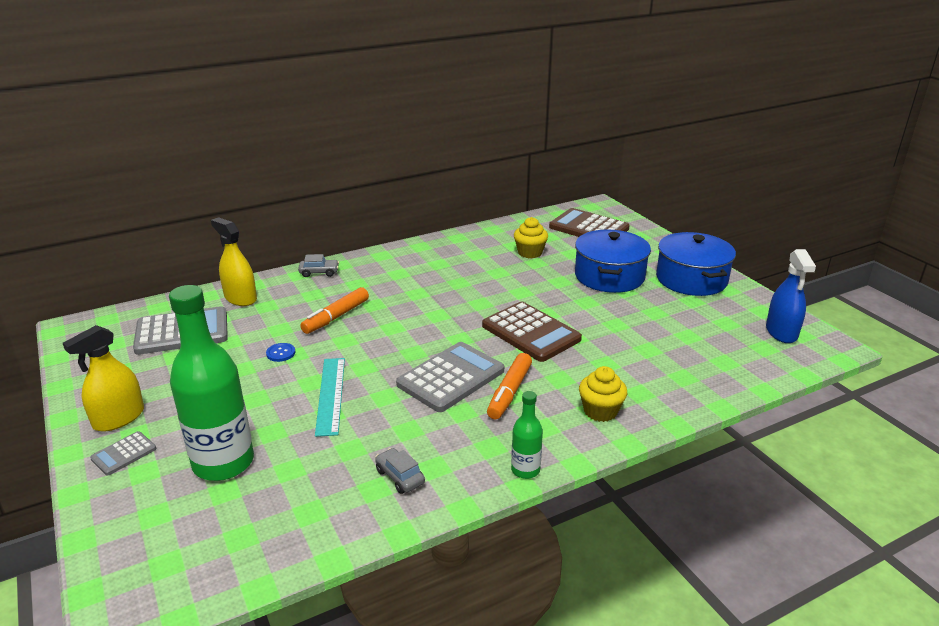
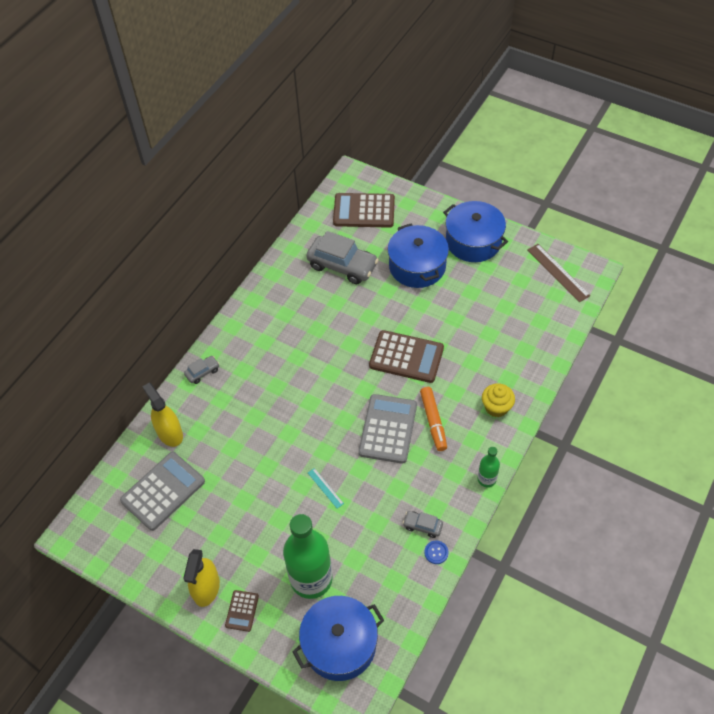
camera: 30 degrees left, 25 degrees up
(124, 454) = (242, 611): grey calculator -> brown calculator
(176, 541) = (339, 644): none -> blue pot
(240, 298) = (170, 433): yellow spray bottle -> yellow spray bottle turned 45 degrees clockwise
(281, 353) = (256, 470): blue button -> blue button (436, 552)
(331, 395) = (325, 488): turquoise ruler -> turquoise ruler, size x0.54
(336, 317) = (261, 414): orange marker -> none
(530, 253) = (342, 266): yellow cupcake -> grey car
(781, 332) = (558, 272): blue spray bottle -> brown ruler

